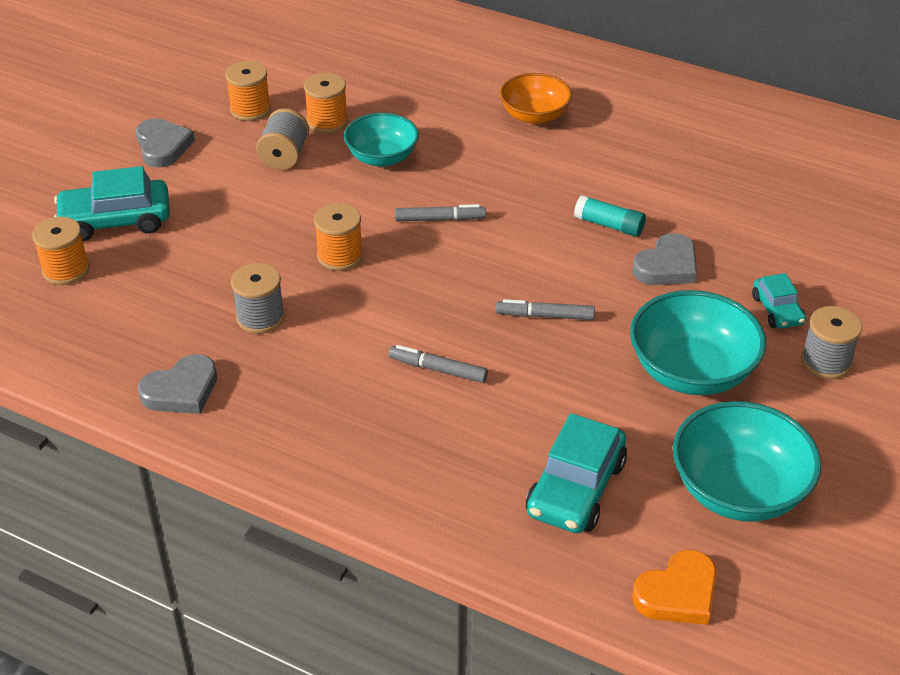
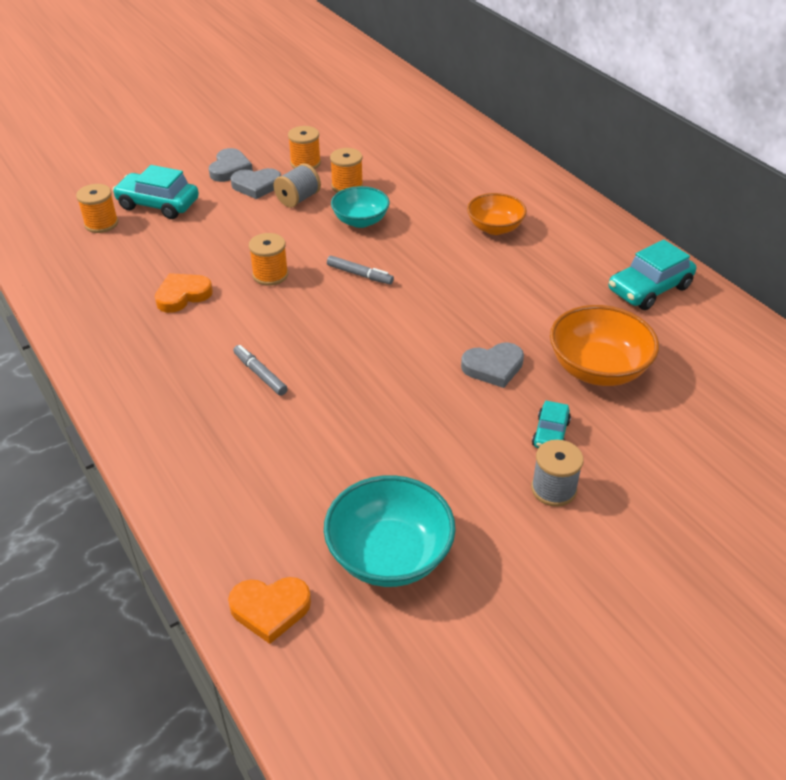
camera: 30 degrees right, 0 degrees up
(181, 390) = (92, 322): grey heart -> grey heart (256, 186)
(260, 317) = (182, 295): grey spool -> orange heart
(545, 316) = (369, 367): grey marker -> none
(576, 488) = (272, 497): turquoise car -> turquoise car (649, 289)
(609, 225) = (477, 322): turquoise glue stick -> none
(691, 371) = (438, 451): turquoise bowl -> none
(764, 229) = (597, 369): none -> orange bowl

